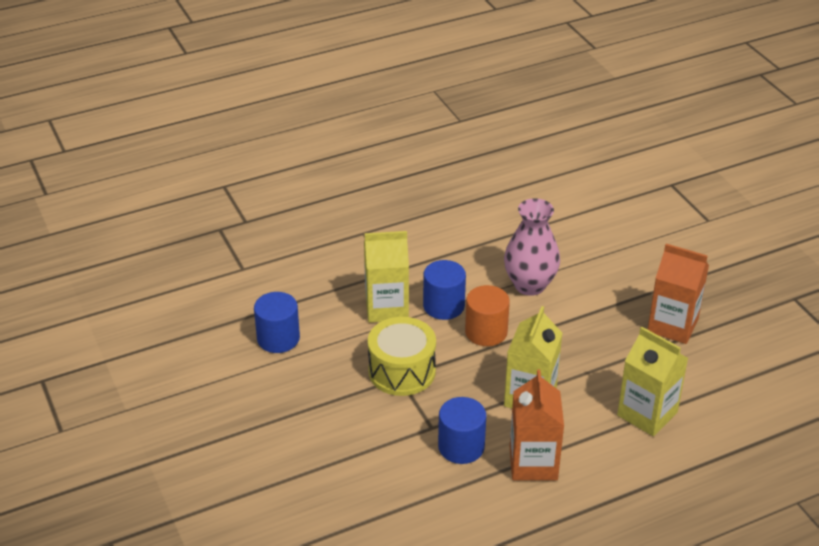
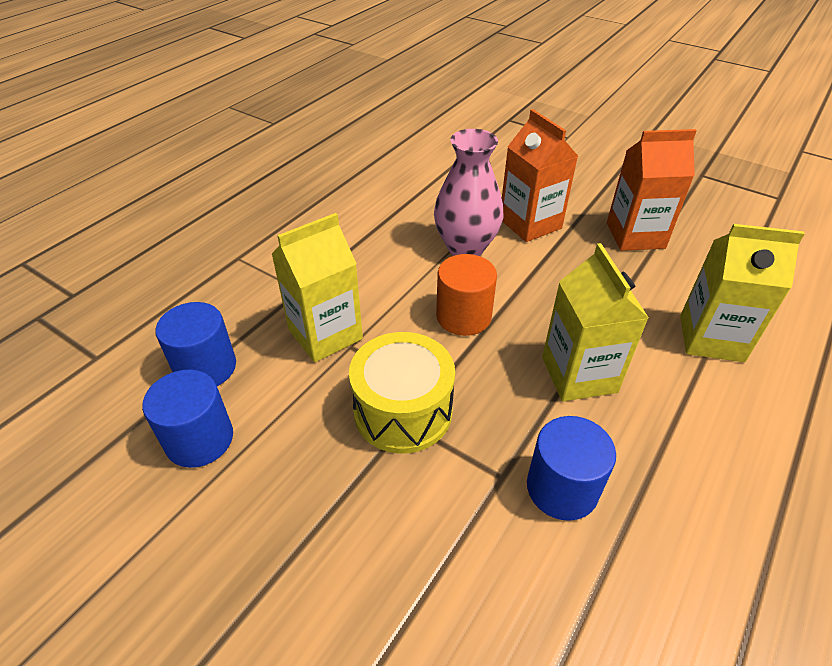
camera: 30 degrees left, 5 degrees up
(443, 306) = (392, 305): blue cylinder -> blue cylinder (206, 368)
(533, 463) = (664, 465): orange carton -> orange carton (530, 223)

